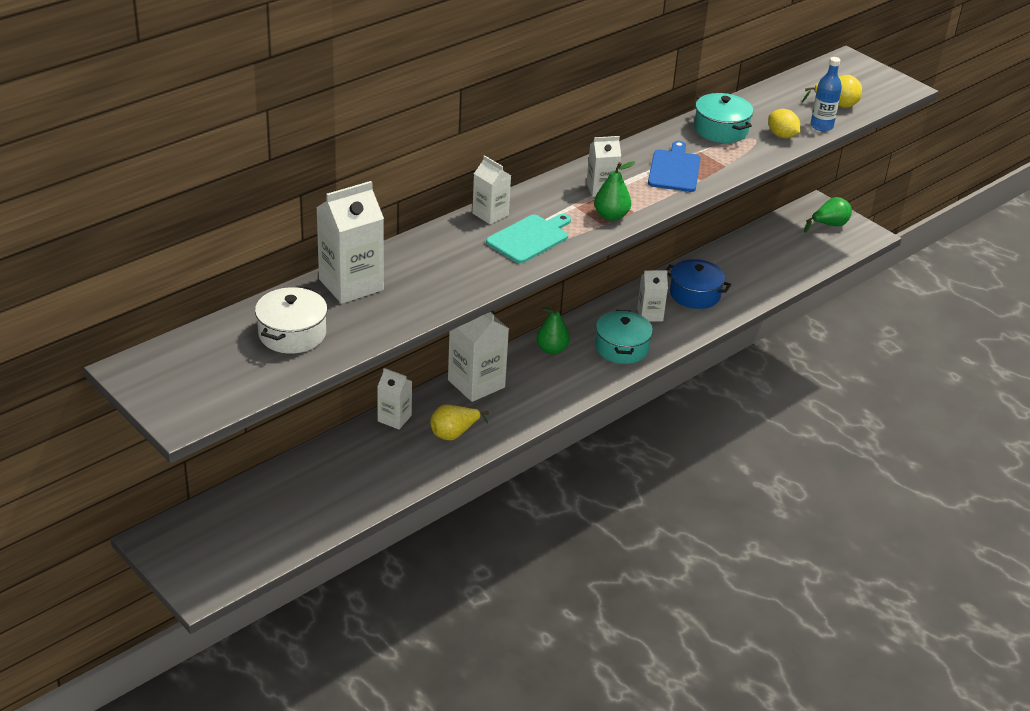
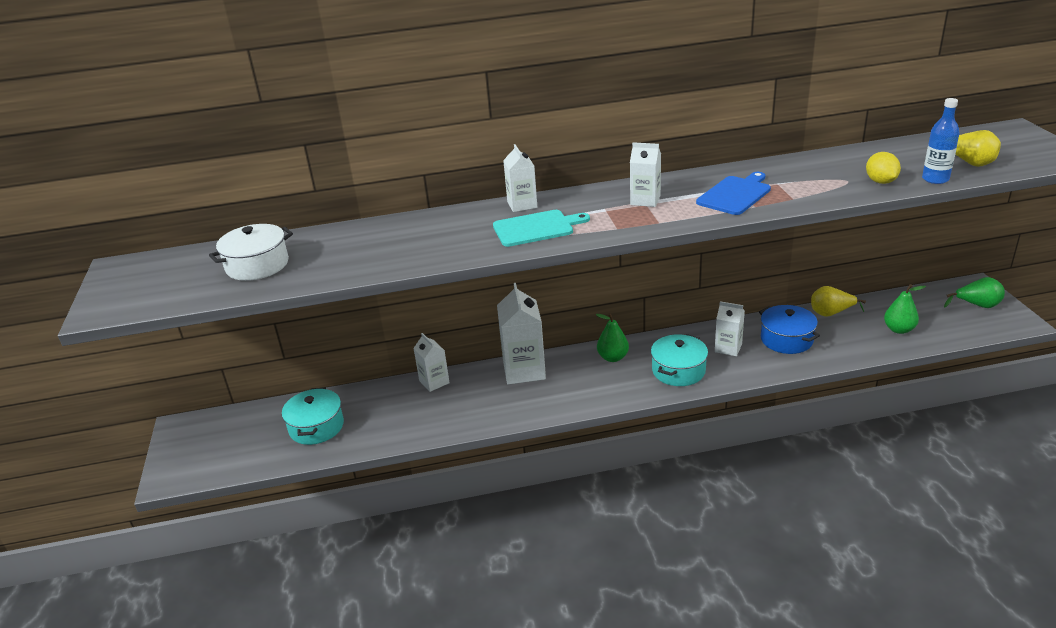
camera: 35 degrees right, 5 degrees down
(351, 284) = (346, 238): white carton -> none
(454, 434) = (470, 407): yellow pear -> yellow pear (831, 313)
(611, 216) = (632, 223): green pear -> green pear (899, 329)
(721, 130) = (816, 169): turquoise pot -> turquoise pot (316, 427)

